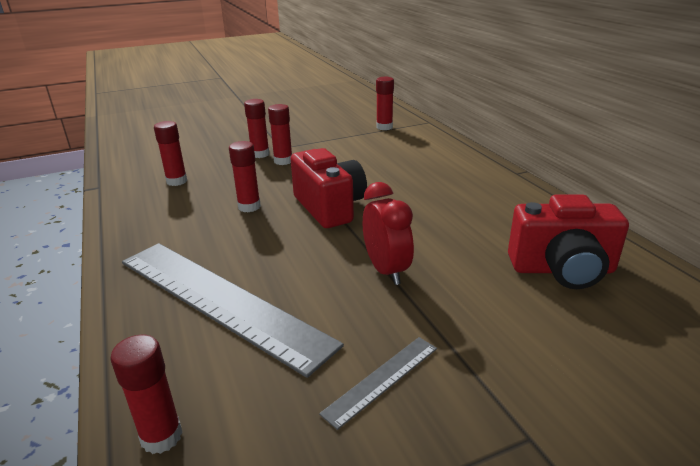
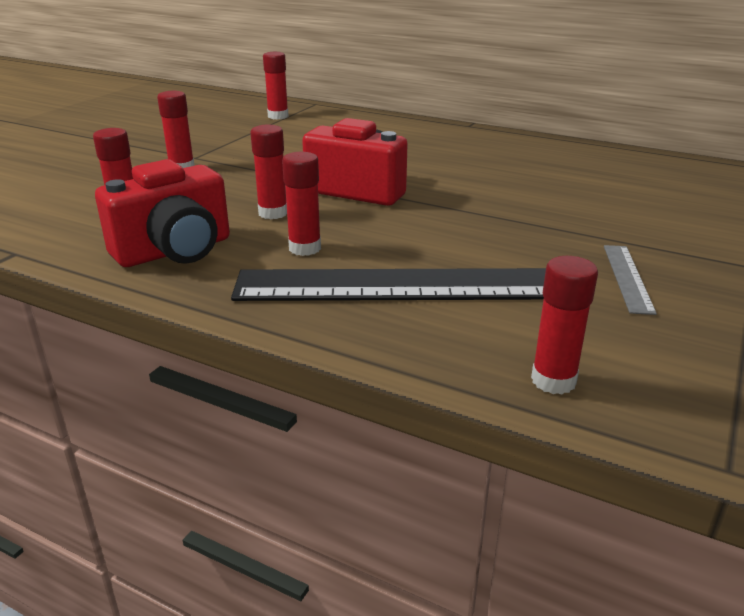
camera: 40 degrees left, 0 degrees up
(220, 300) = (404, 285): grey ruler -> black ruler
(283, 161) = (225, 168): red glue stick -> red glue stick (305, 248)
(386, 270) = (500, 217): red clock -> none
(562, 270) = (613, 176): red camera -> red camera (175, 251)

